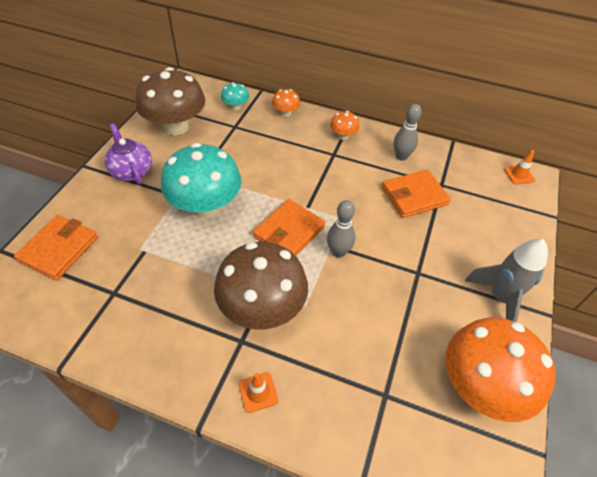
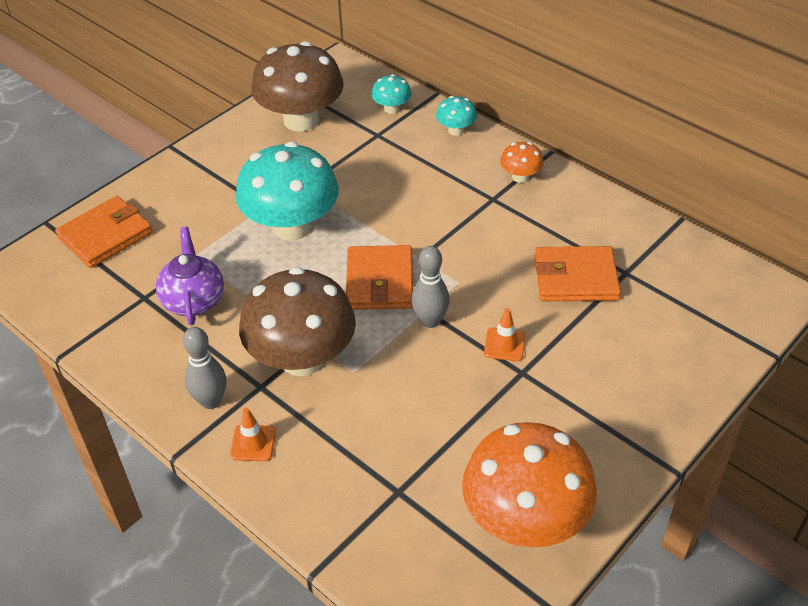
camera: 25 degrees right, 5 degrees down
(132, 171) = (223, 165): purple teapot -> purple teapot (194, 300)
(285, 113) = (456, 130): orange mushroom -> turquoise mushroom
(289, 232) = (380, 281): orange wallet -> orange wallet turned 60 degrees counterclockwise
(401, 156) = (589, 222): grey bowling pin -> grey bowling pin (211, 401)
(500, 298) = (617, 432): grey rocket -> none
(519, 175) = (756, 286): orange traffic cone -> orange traffic cone (504, 344)

